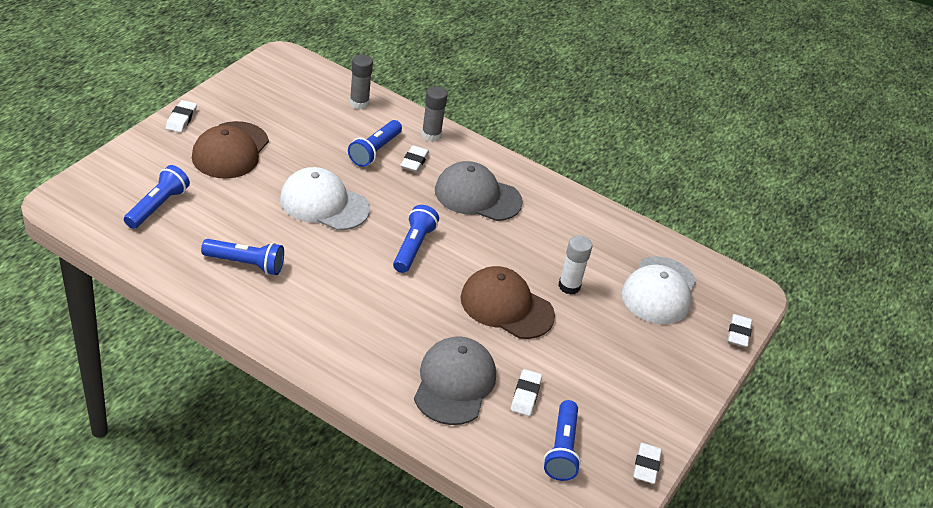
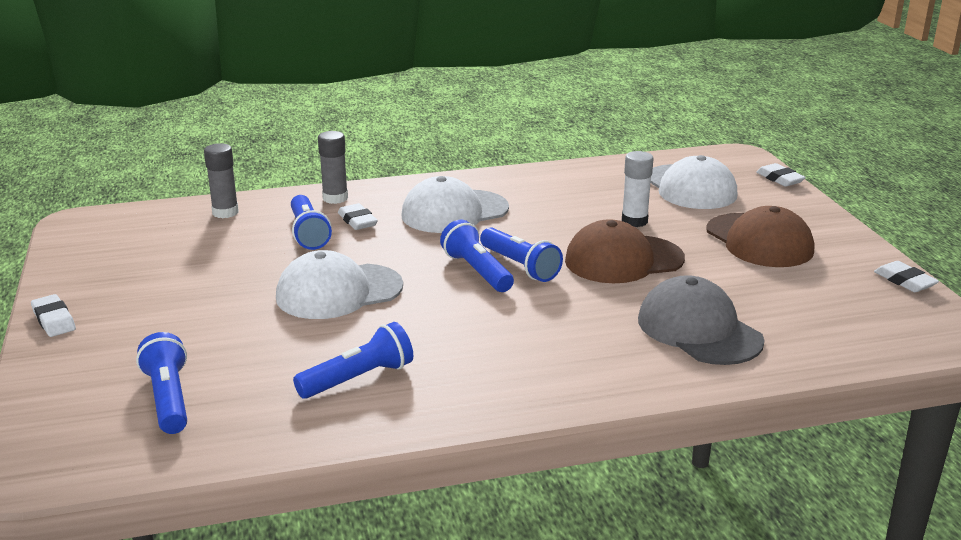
camera: 40 degrees left, 15 degrees down
(230, 150) = (162, 311): brown cap -> brown cap (759, 241)
(477, 196) = (454, 212): grey cap -> white cap
(525, 395) = (755, 300): white eraser -> none
(561, 449) = (846, 312): blue flashlight -> blue flashlight (519, 266)

